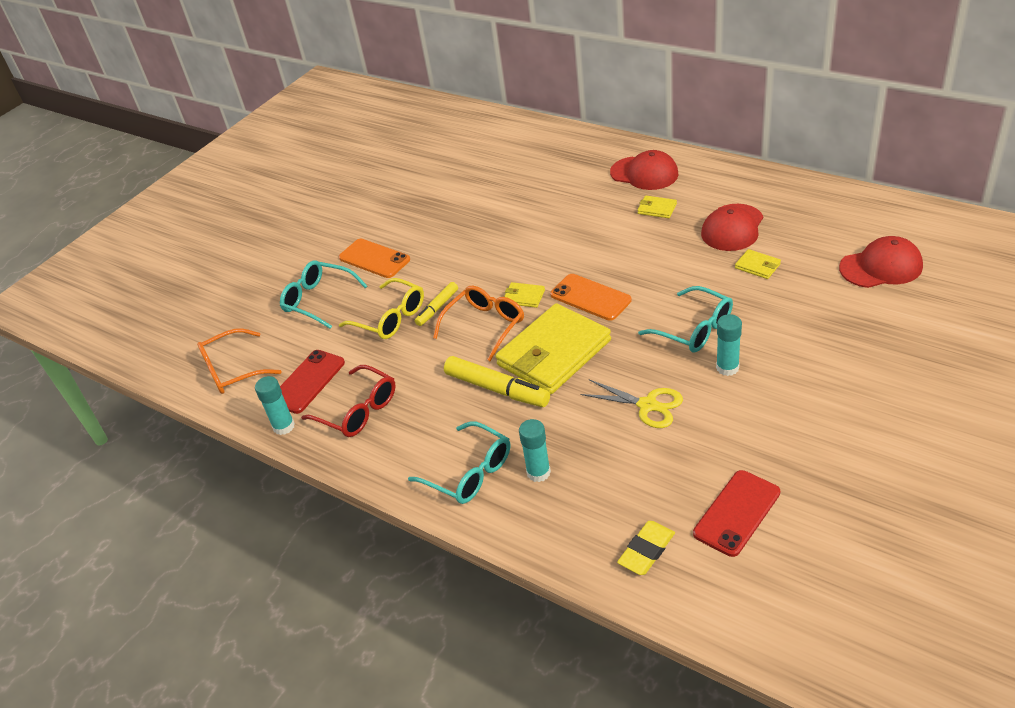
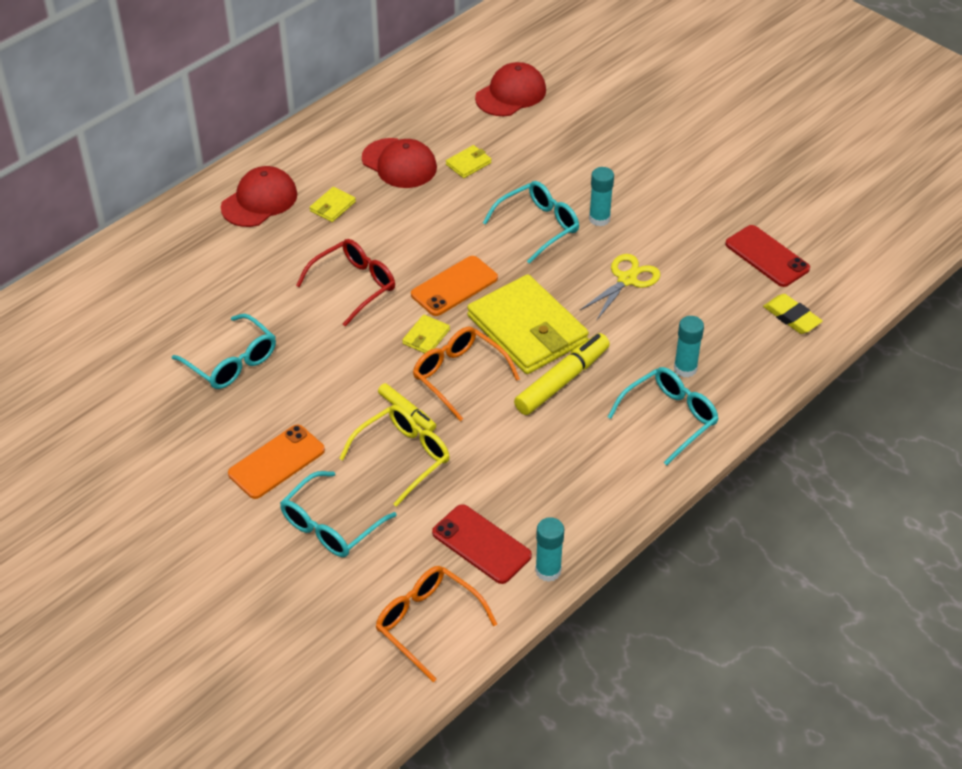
camera: 85 degrees left, 5 degrees up
(232, 370) = (427, 623): orange glasses -> orange glasses turned 150 degrees clockwise
(358, 411) = (549, 499): red glasses -> red glasses (354, 285)
(466, 212) = (232, 362): none -> turquoise glasses
(881, 267) = (511, 94): red cap -> red cap turned 45 degrees clockwise

